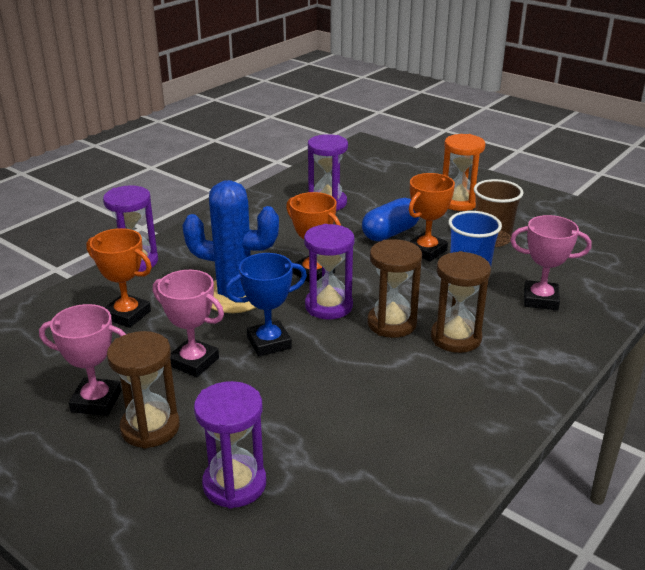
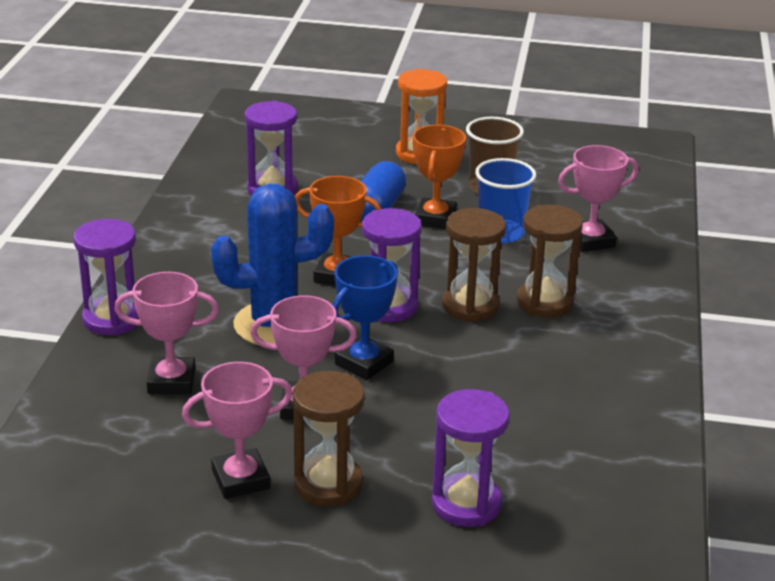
camera: 30 degrees left, 0 degrees up
(127, 315) = (171, 381): orange trophy -> pink trophy

